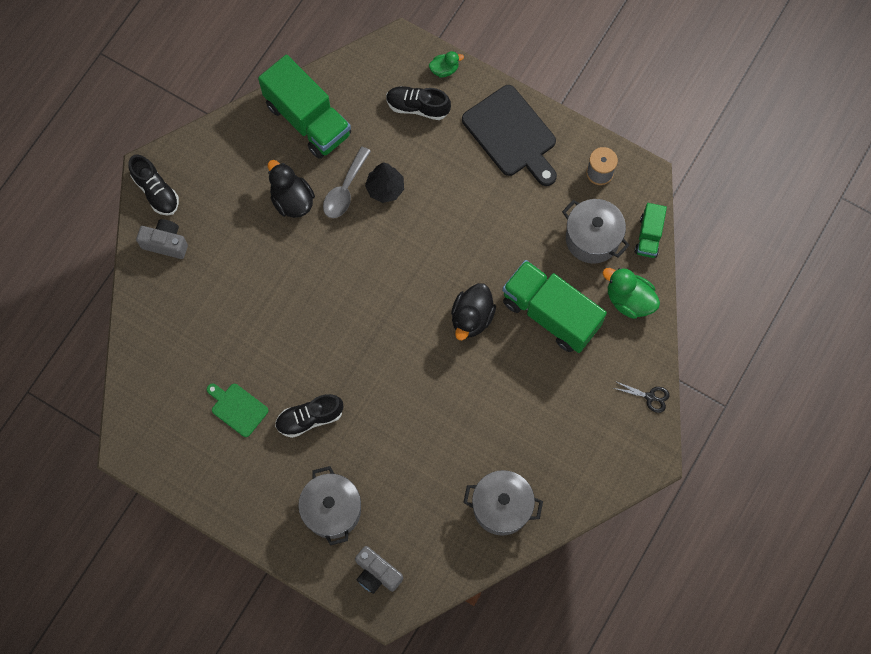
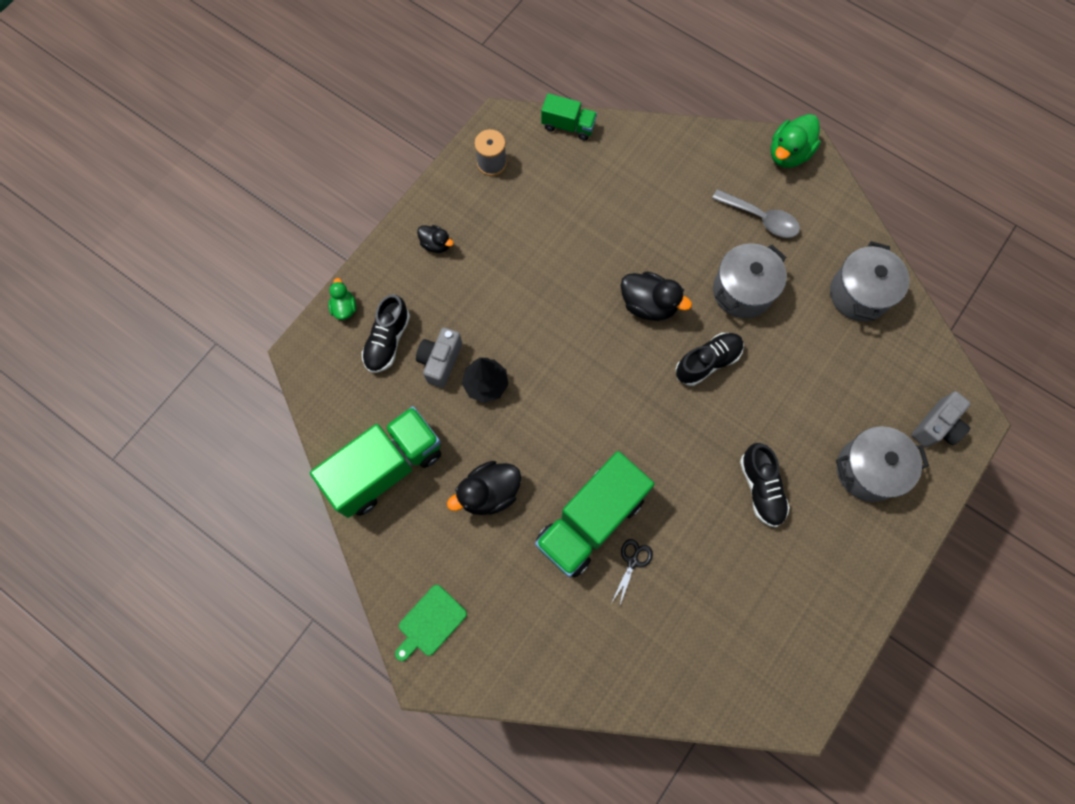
camera: 85 degrees left, 0 degrees up
(156, 191) = (458, 666): black shoe -> black shoe (707, 362)
(166, 243) = (531, 655): grey camera -> grey camera (440, 361)
(237, 408) = (748, 573): green cutting board -> green cutting board (430, 623)
(345, 189) = (482, 430): grey spoon -> grey spoon (760, 218)
(512, 134) = (436, 244): black cutting board -> black duck
(550, 313) = (648, 226): green truck -> green truck (591, 520)
(592, 238) = (566, 178): grey pot -> grey pot (742, 291)
(629, 300) = (637, 151): green duck -> green duck (788, 154)
(650, 397) = (742, 144): black scissors -> black scissors (633, 562)

